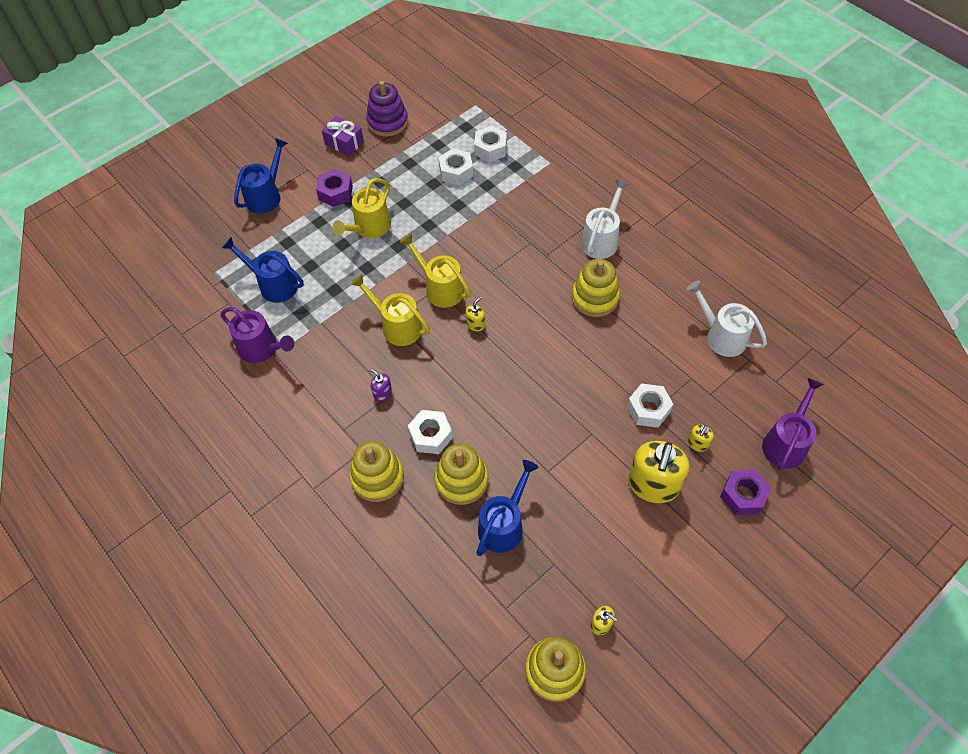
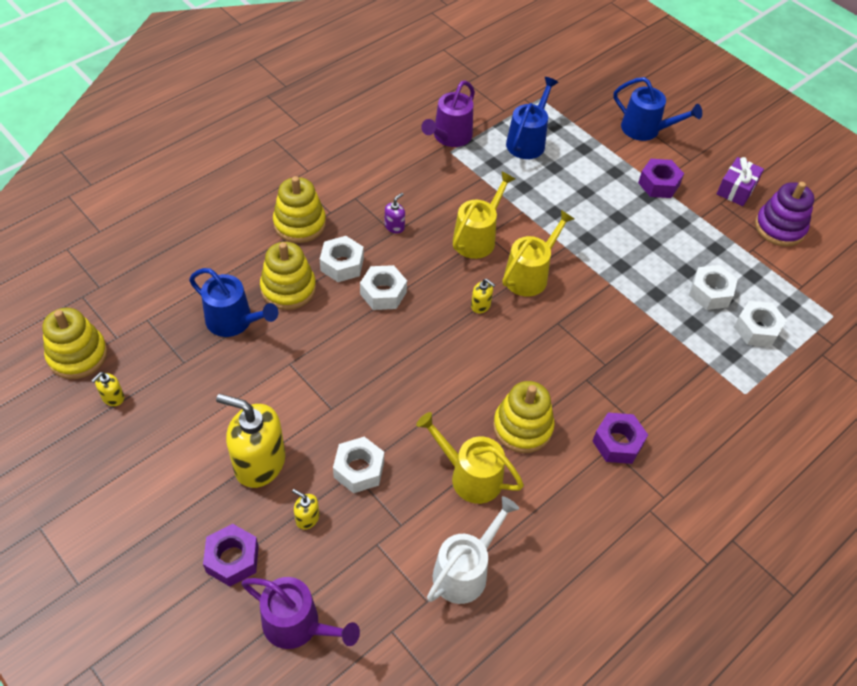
camera: 85 degrees right, 5 degrees down
(369, 228) = (611, 213): yellow watering can -> yellow watering can (470, 476)
(464, 399) = (383, 293): none -> white nut
(601, 240) = (617, 443): white watering can -> purple nut

